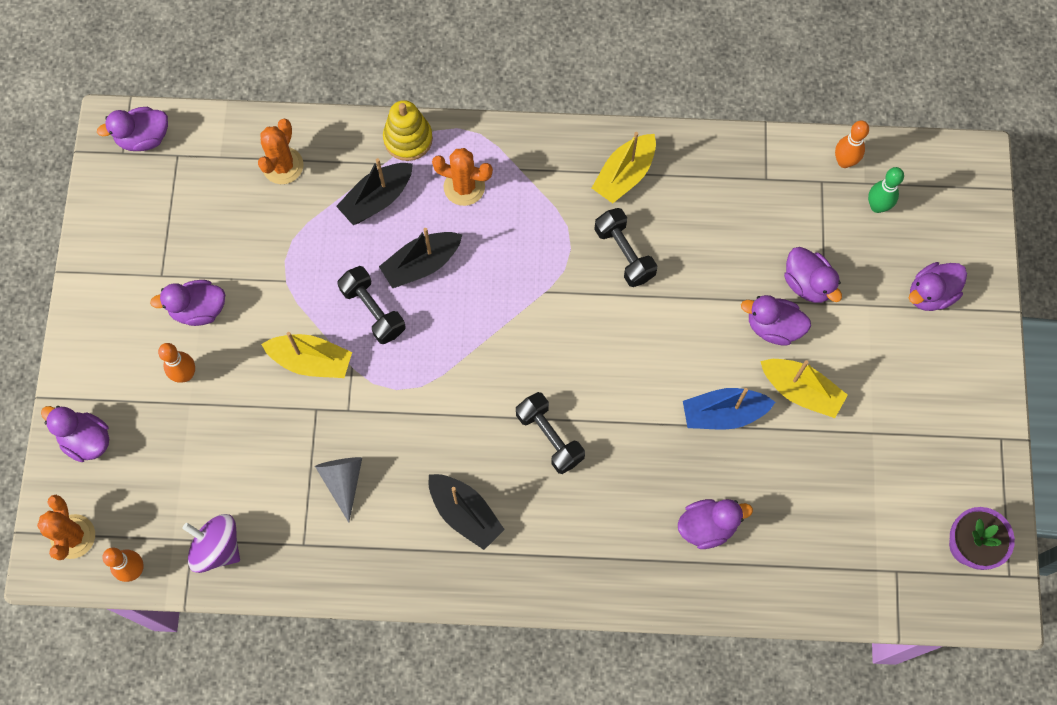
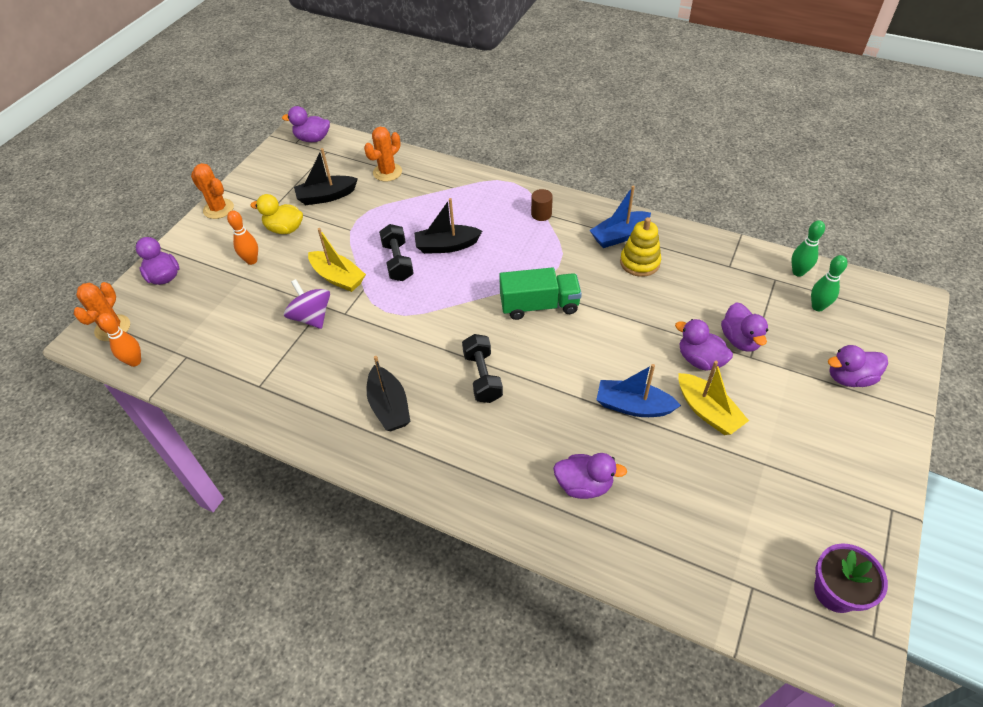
camera: 25 degrees right, 20 degrees down
(198, 309) = (285, 229): purple duck -> yellow duck
(217, 547) = (199, 367): purple spinning top -> purple spinning top (311, 317)
(343, 481) = (313, 355): grey cone -> none
(377, 199) = (437, 204): black boat -> black boat (326, 196)
(408, 139) = (476, 179): yellow stacking toy -> yellow stacking toy (639, 262)
(464, 187) = (500, 213): orange cactus -> orange cactus (218, 209)
(516, 171) = (541, 214): none -> brown cylinder
(571, 315) = (539, 305): none -> green truck
(624, 175) = (619, 236): yellow boat -> blue boat
(624, 253) = (598, 280): black dumbbell -> none
(844, 161) = (798, 272): orange bowling pin -> green bowling pin

